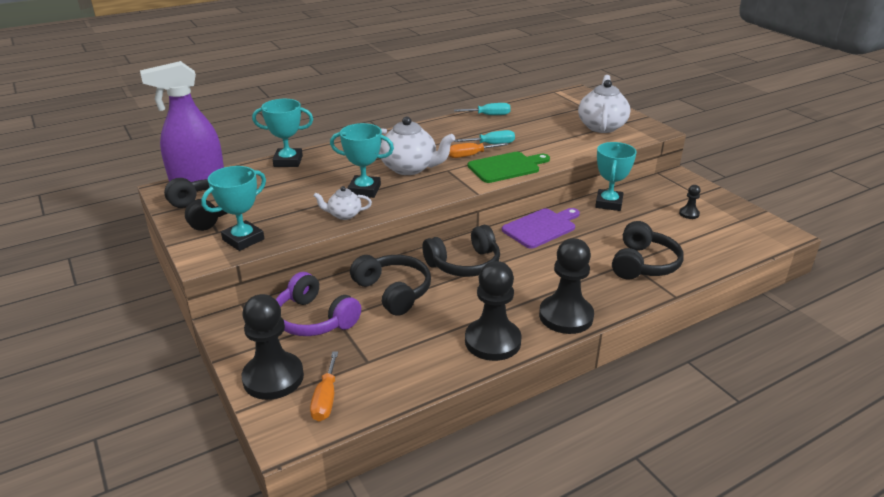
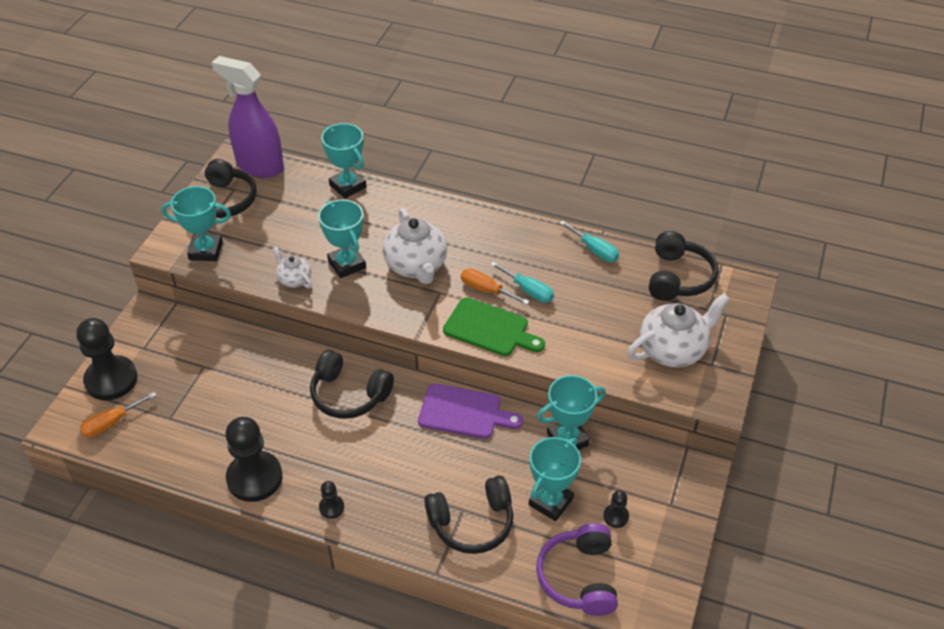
camera: 50 degrees right, 15 degrees up
(314, 319) = (192, 354): purple headphones -> purple headphones (579, 577)
(393, 292) = (267, 375): black headphones -> black headphones (678, 277)
(566, 316) = (331, 507): black pawn -> black pawn, size x0.45
(654, 229) = (550, 502): none -> turquoise trophy

